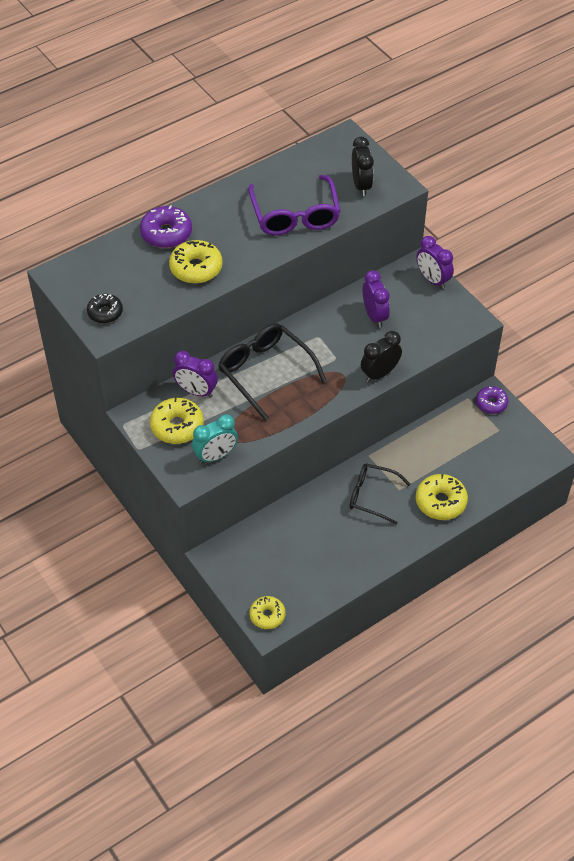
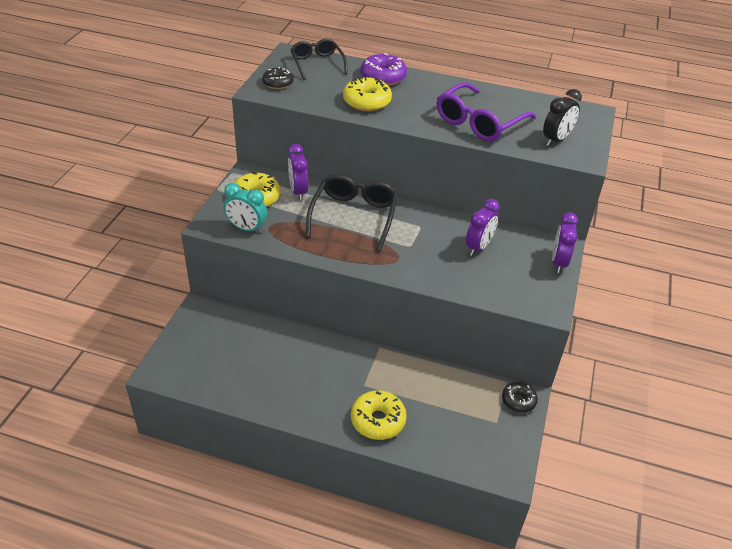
camera: 50 degrees right, 10 degrees down
(267, 615) = (166, 366): yellow donut -> none
(372, 496) = (341, 371): black glasses -> black glasses (317, 64)
(379, 373) = (423, 278): black clock -> none
(491, 403) = (518, 401): purple donut -> black donut

